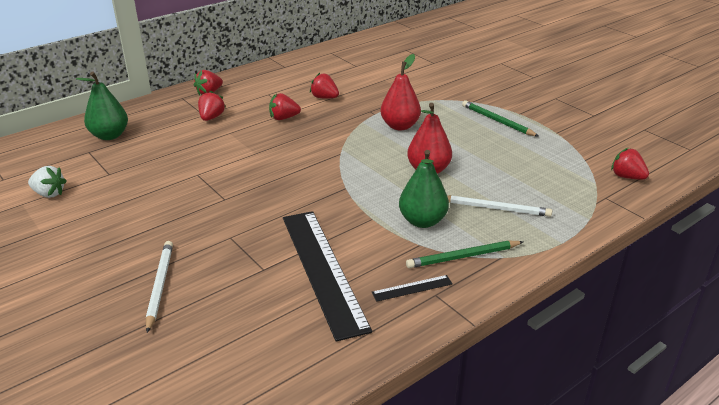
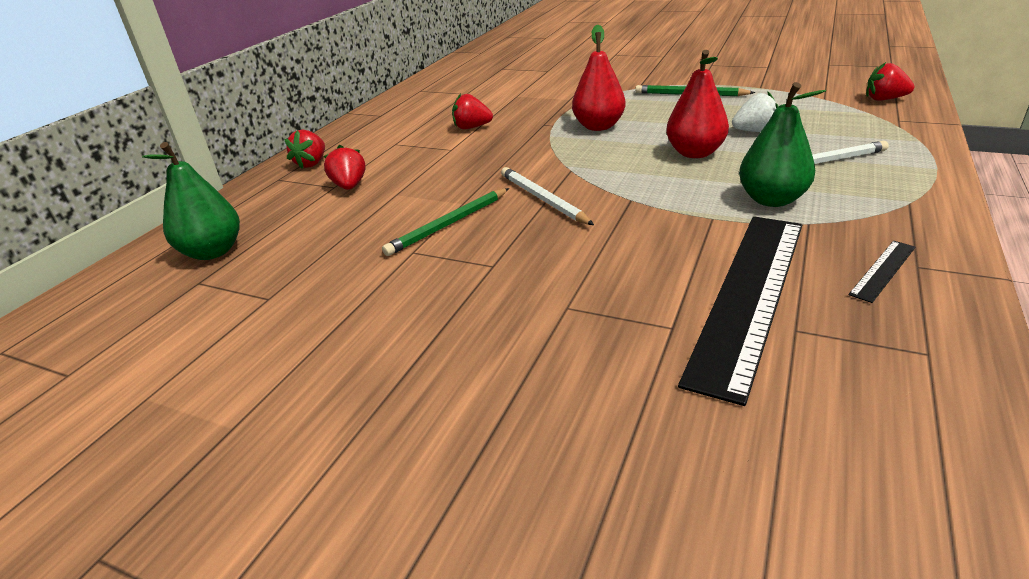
camera: 25 degrees left, 0 degrees up
(49, 194) = (186, 363): white strawberry -> white strawberry (754, 131)
(159, 286) = (554, 419): white pencil -> white pencil (543, 199)
(284, 118) = (449, 159): red strawberry -> none
(323, 270) = (749, 295): black ruler -> black ruler turned 75 degrees clockwise
(463, 257) = (875, 217): green pencil -> green pencil (449, 224)

